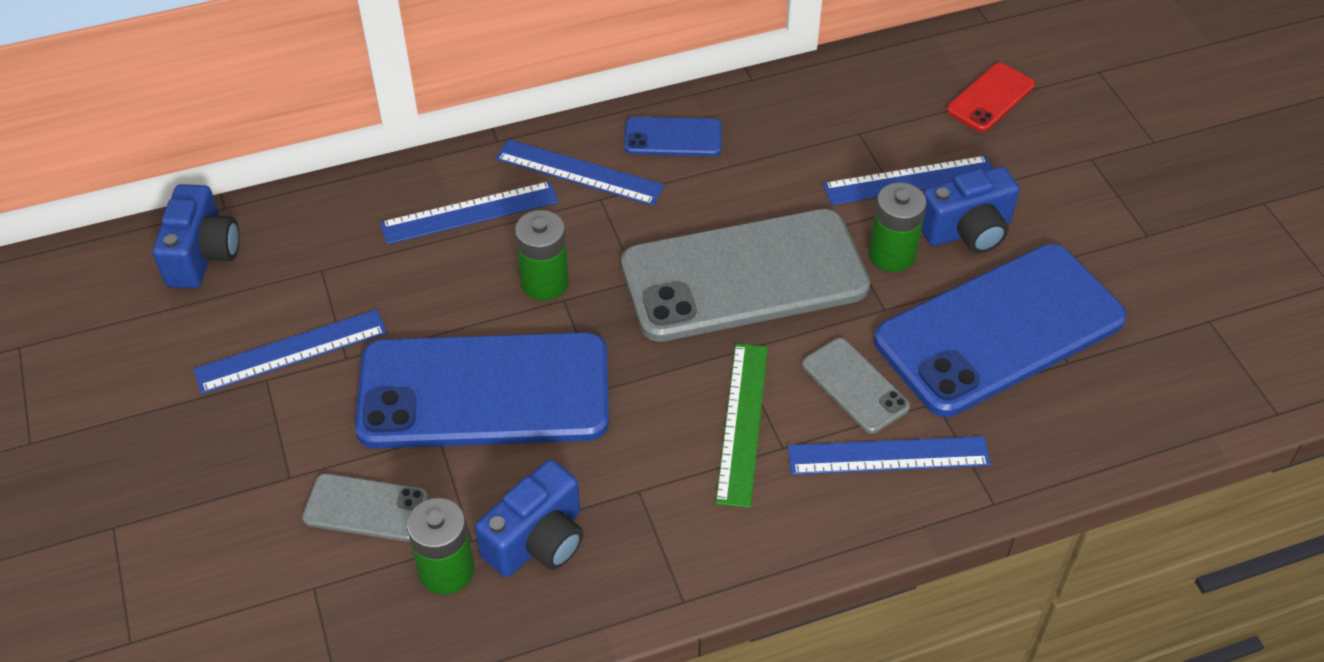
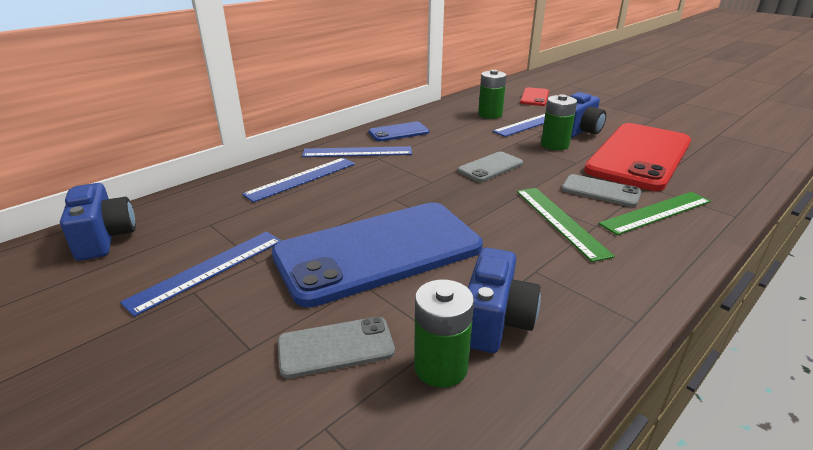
camera: 25 degrees left, 20 degrees down
(544, 282) = (375, 194): green battery -> green battery (490, 114)
(744, 277) = (490, 167): grey phone -> grey phone, size x0.45
(888, 456) = (656, 213): blue ruler -> green ruler
(999, 330) = (639, 156): blue phone -> red phone

